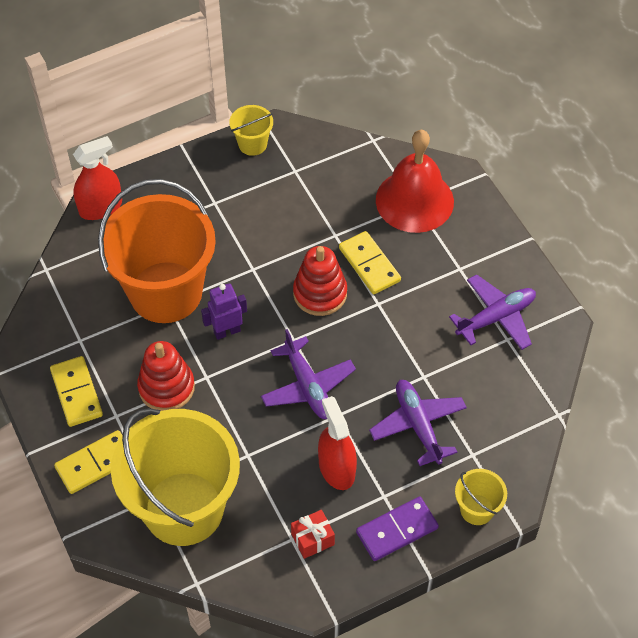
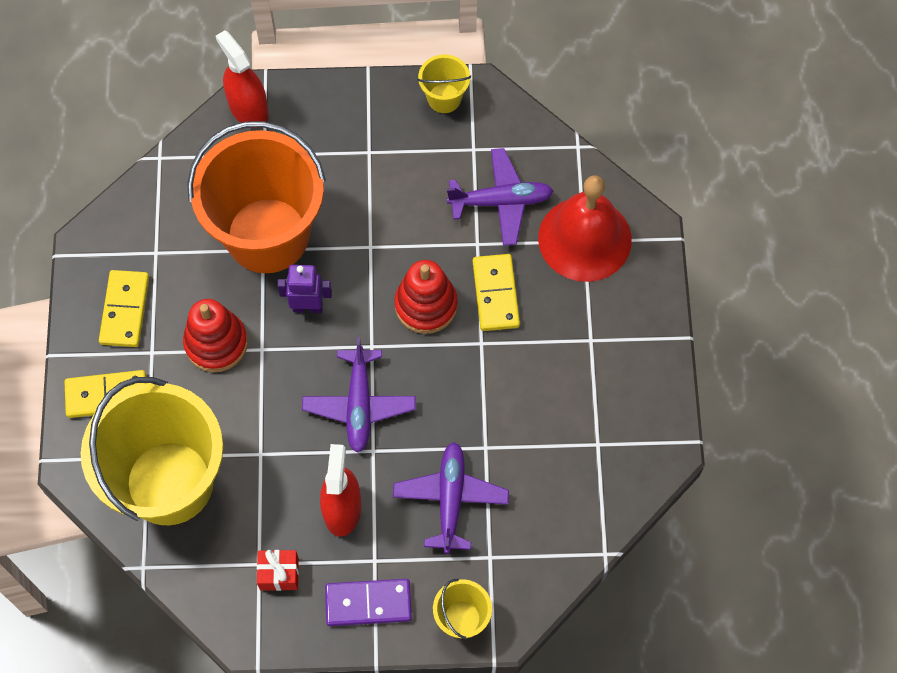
camera: 25 degrees right, 10 degrees up
(100, 207) = (248, 108): red spray bottle -> red spray bottle turned 120 degrees counterclockwise
(495, 318) = (599, 414): purple plane -> purple plane (501, 201)

